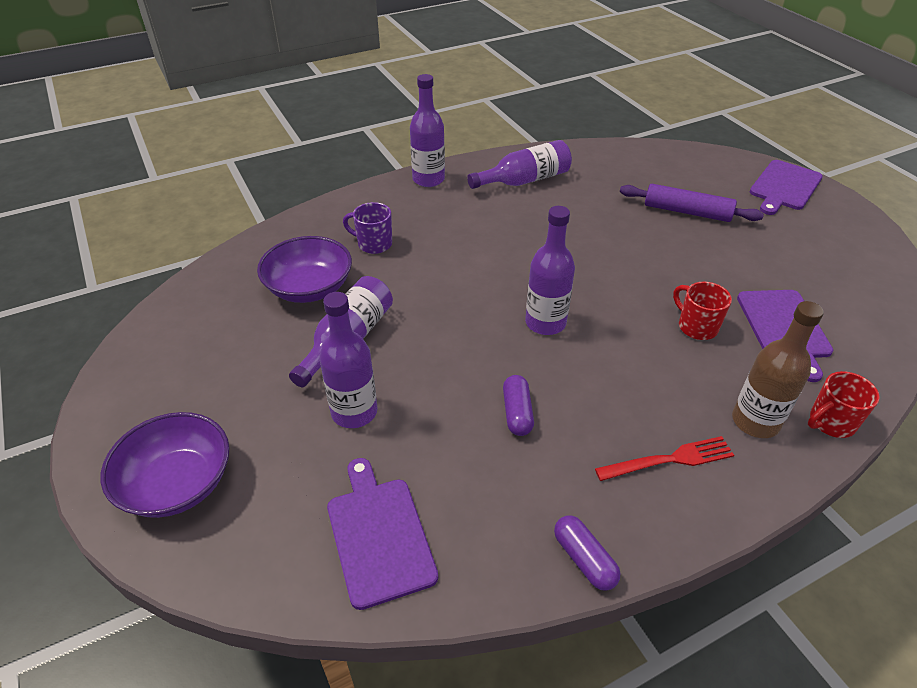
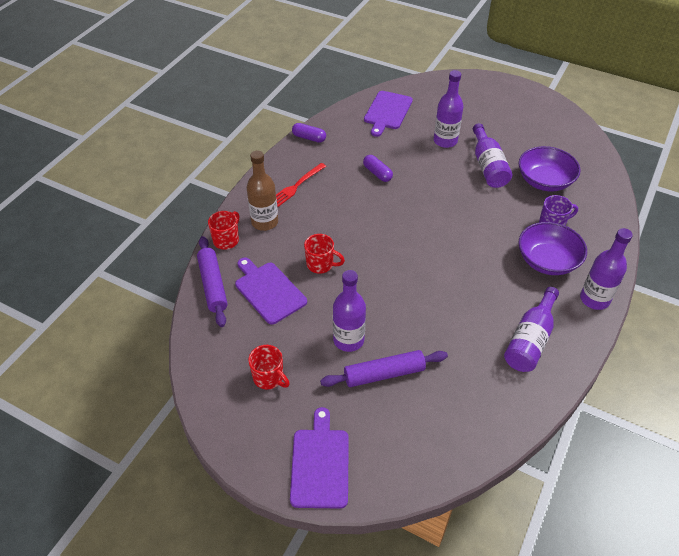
camera: 145 degrees right, 5 degrees up
(177, 483) = (475, 92): purple bowl -> purple bowl (547, 261)
(379, 535) = (387, 112): purple cutting board -> purple cutting board turned 75 degrees clockwise
(545, 323) = (404, 224): purple bottle -> purple bottle (348, 340)
(813, 252) = (269, 378): none -> red mug
(866, 367) = (213, 285): none -> purple rolling pin

